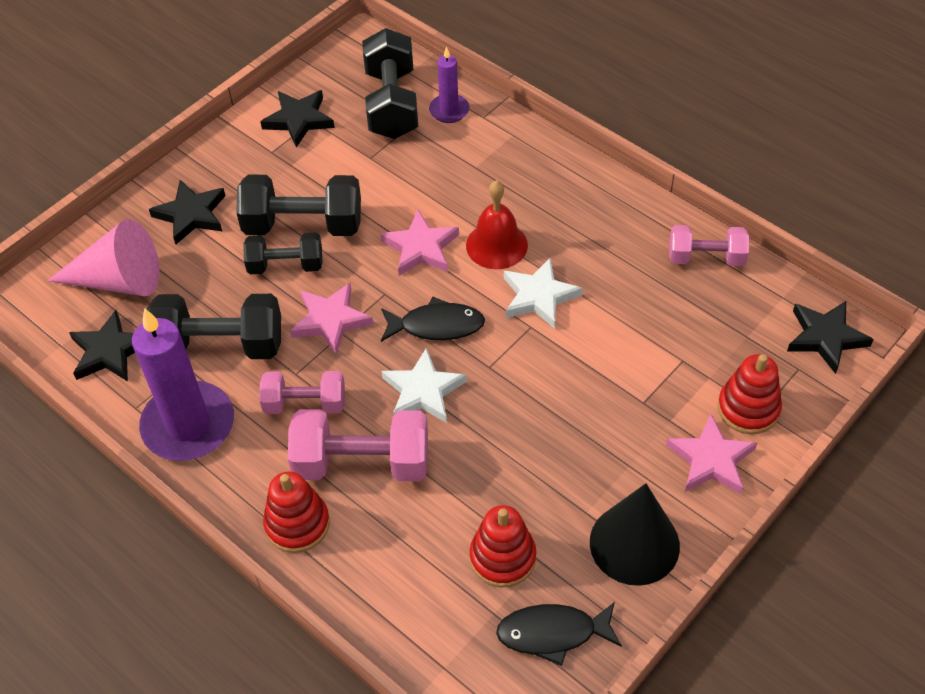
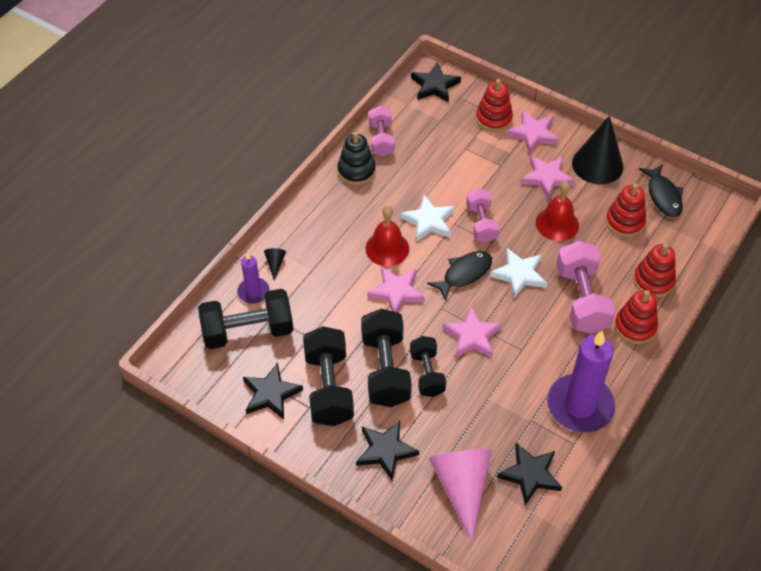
camera: 100 degrees left, 0 degrees up
(220, 345) = (508, 401): black dumbbell -> black dumbbell (328, 388)
(305, 403) = (545, 339): pink dumbbell -> pink dumbbell (481, 223)
(376, 571) = (653, 281): none -> red stacking toy
(437, 326) = (464, 274): black fish -> black fish turned 60 degrees clockwise
(489, 132) = (275, 264): none -> black cone
(512, 458) = (557, 224): none -> red bell
(610, 461) = (546, 178): none -> pink star
(644, 224) = (356, 171): none -> black stacking toy

